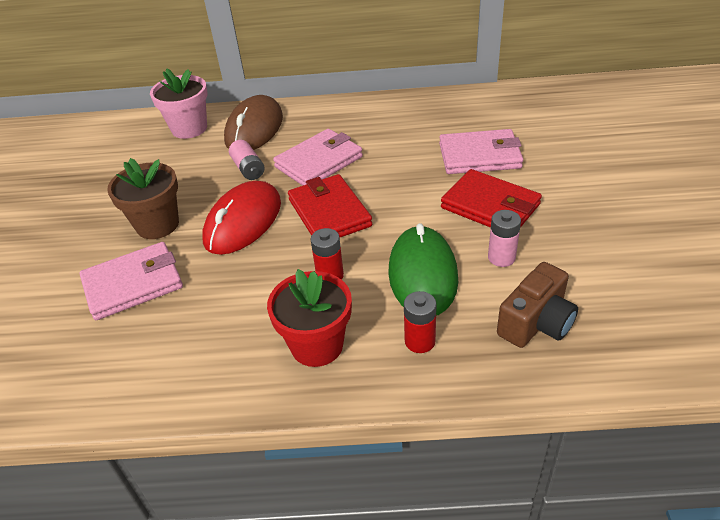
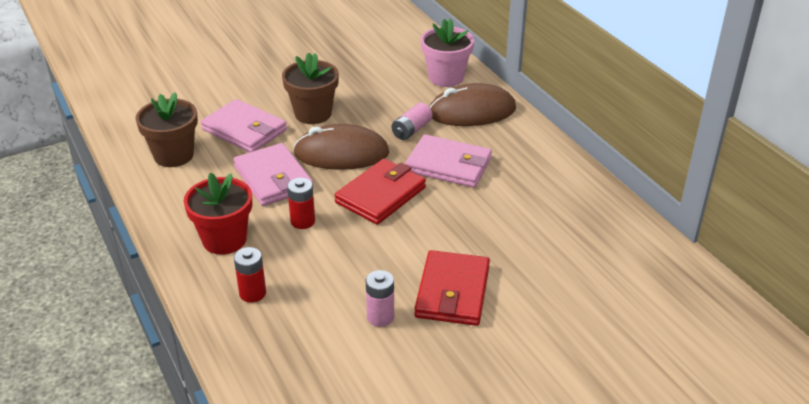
camera: 60 degrees right, 5 degrees down
(122, 359) = (174, 155): none -> brown flower pot
(243, 222) = (341, 153): red mouse -> brown mouse
(422, 274) = (331, 273): green mouse -> none
(480, 156) = (532, 264): pink wallet -> pink wallet (273, 178)
(536, 323) = (306, 358): brown camera -> none

